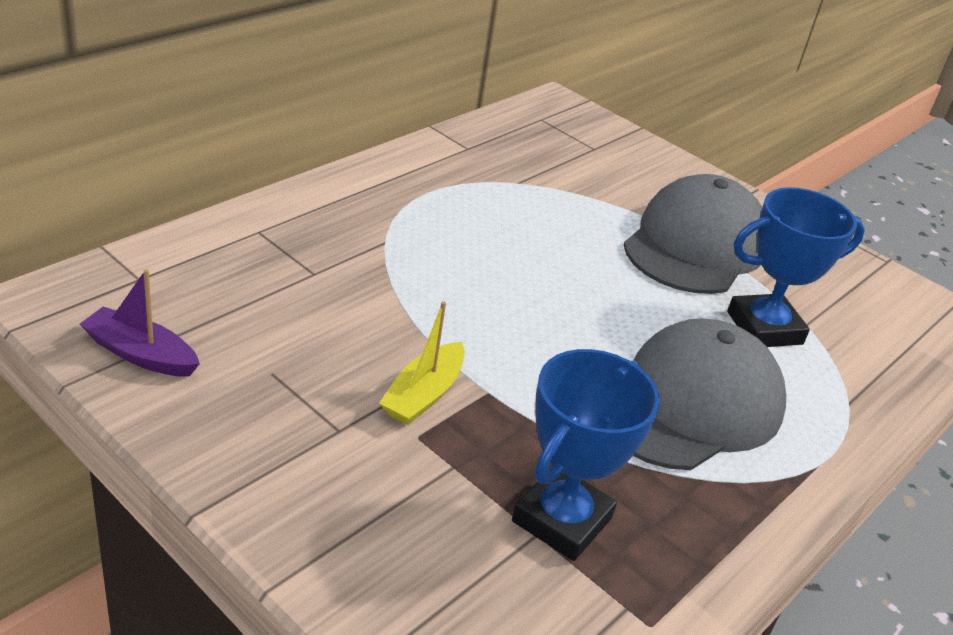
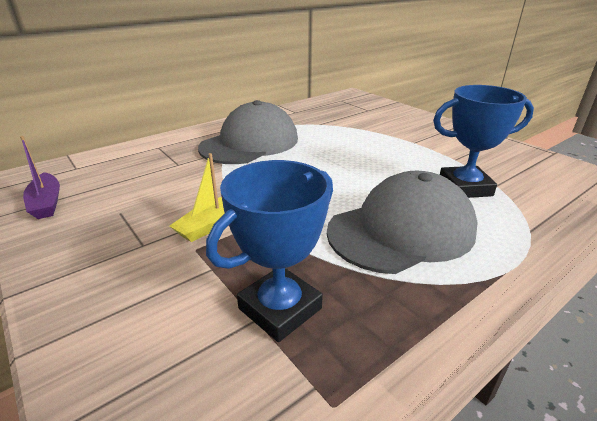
camera: 15 degrees right, 5 degrees down
(141, 354) = (46, 203): purple boat -> purple boat turned 150 degrees counterclockwise
(696, 245) = (422, 147): grey cap -> grey cap (250, 143)

